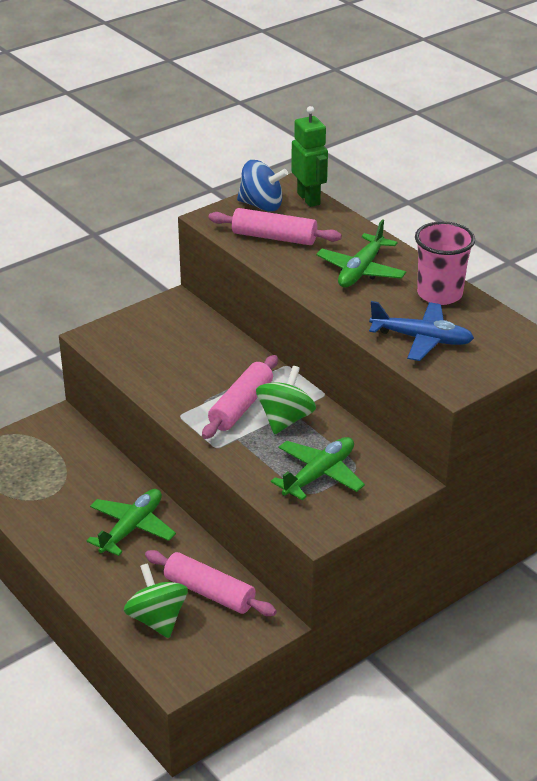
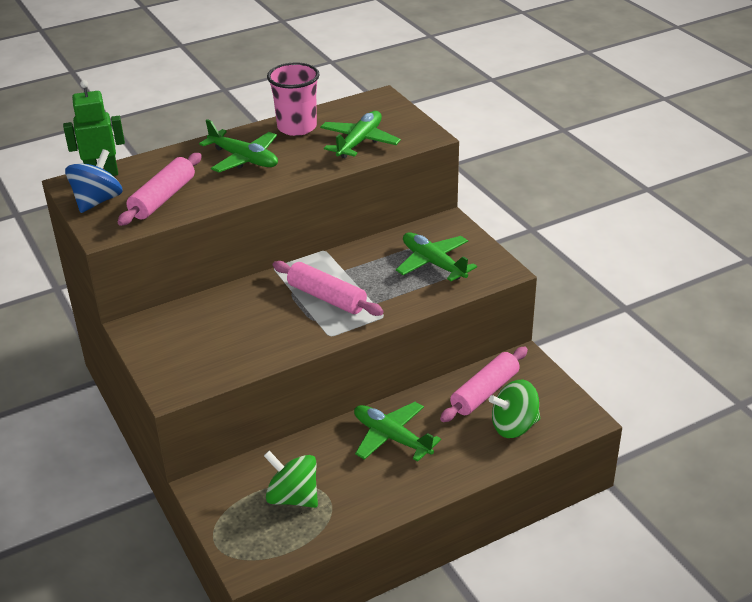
camera: 80 degrees left, 0 degrees up
(285, 419) = (354, 274): green spinning top -> green spinning top (293, 497)
(422, 339) = (359, 142): blue plane -> green plane

